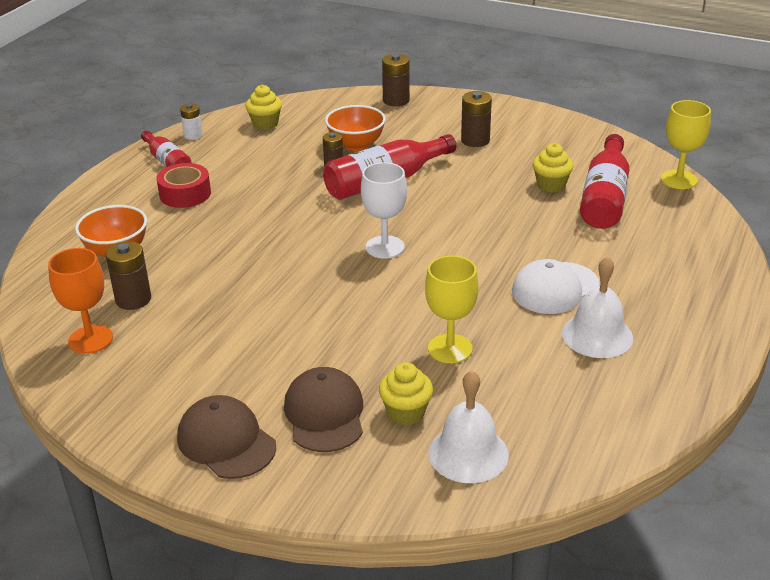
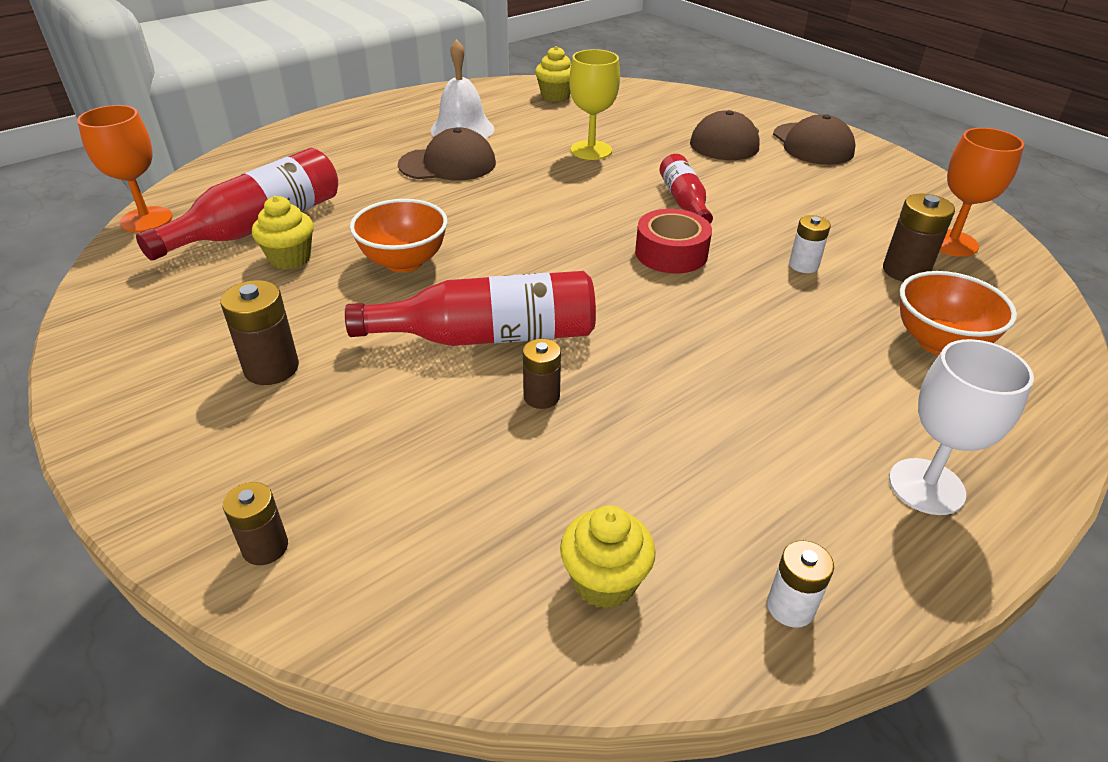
camera: 155 degrees left, 5 degrees up
(167, 161) = (859, 528): red bottle -> red bottle (684, 201)
(185, 194) = (826, 421): red tape -> red tape (671, 253)
(211, 281) = (803, 265): none -> white battery
(356, 145) = (466, 433): orange bowl -> orange bowl (404, 262)
(385, 247) = (573, 245): white goblet -> white goblet (926, 486)
(396, 100) = (265, 547): brown battery -> brown battery, size x0.66
(406, 412) = (661, 127): yellow cupcake -> yellow cupcake (555, 96)
(468, 453) = (634, 102): white bell -> none
(555, 288) = (448, 164): white cap -> brown cap
(678, 180) = (146, 220): yellow goblet -> orange goblet

